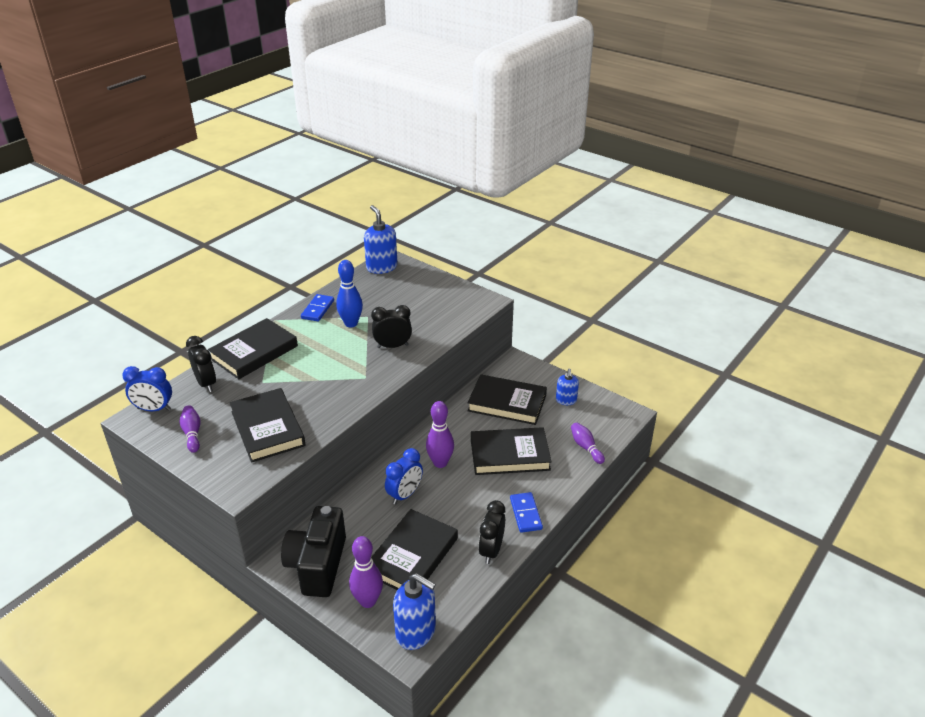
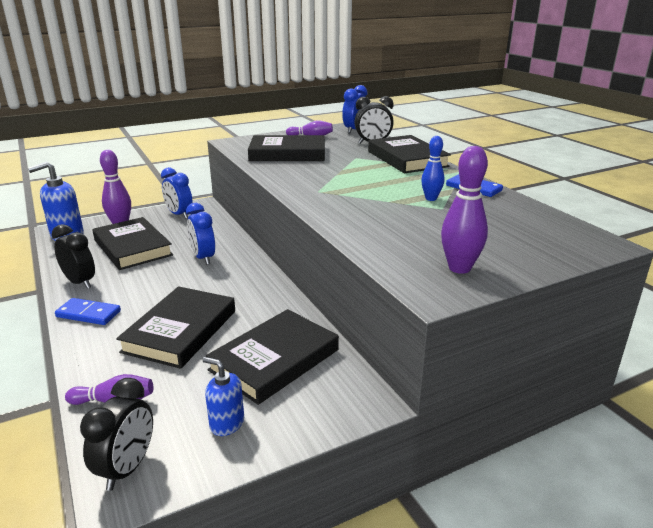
camera: 115 degrees right, 10 degrees down
(317, 565) = (179, 215): black camera -> blue clock
(351, 323) = (431, 198): blue bowling pin -> blue bowling pin, size x0.66
(381, 267) = (578, 235): blue soap dispenser -> none
(392, 346) = (364, 211): black clock -> black clock (127, 468)
(440, 463) = (222, 284): purple bowling pin -> purple bowling pin (459, 268)

